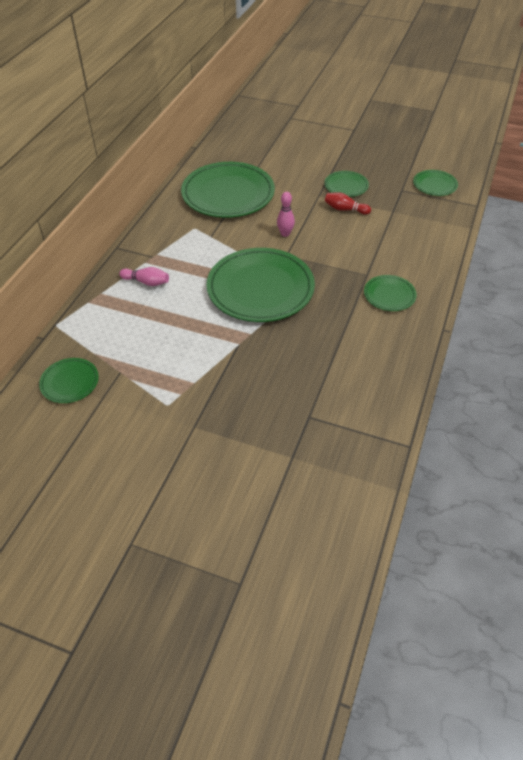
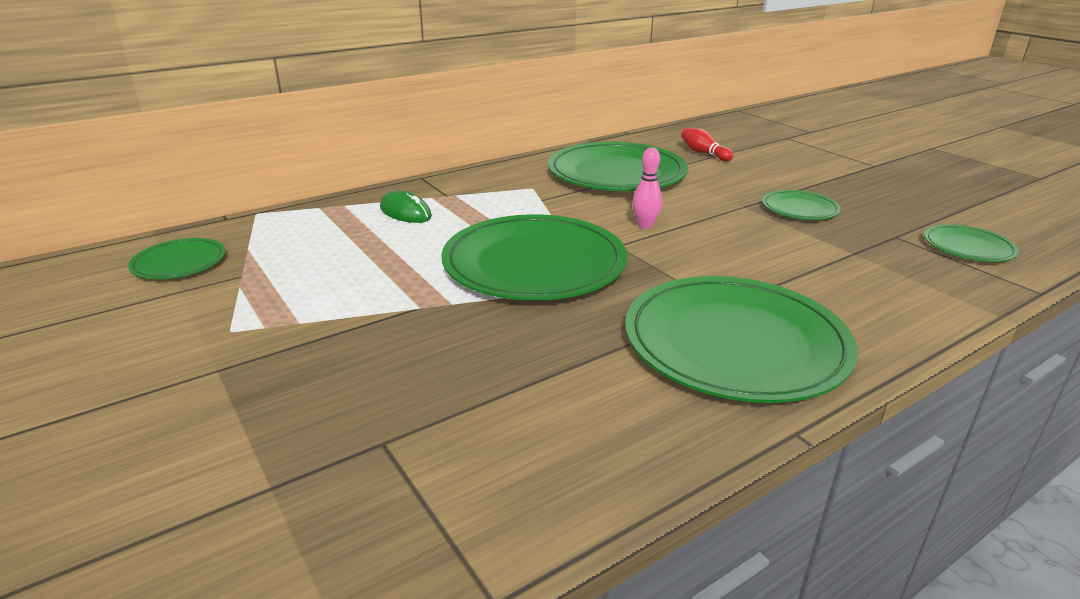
camera: 35 degrees right, 20 degrees down
(146, 282) = (405, 212): pink bowling pin -> green mouse
(345, 209) = (770, 229): red bowling pin -> red bowling pin (703, 153)
(389, 295) = (735, 344): green plate -> green plate, size x2.08

